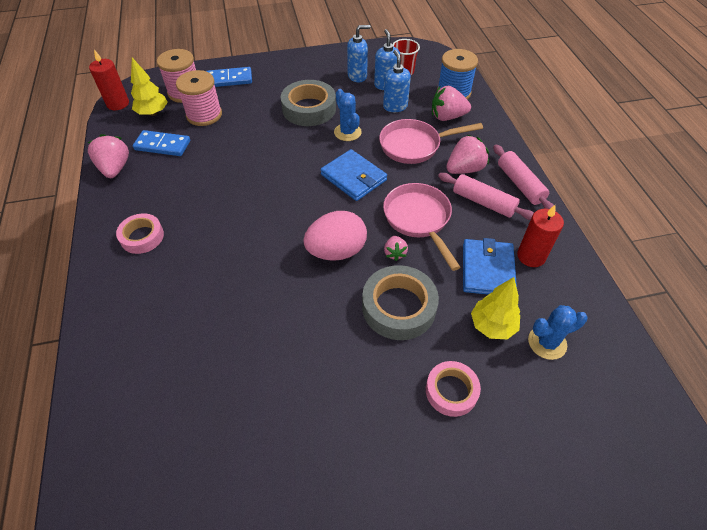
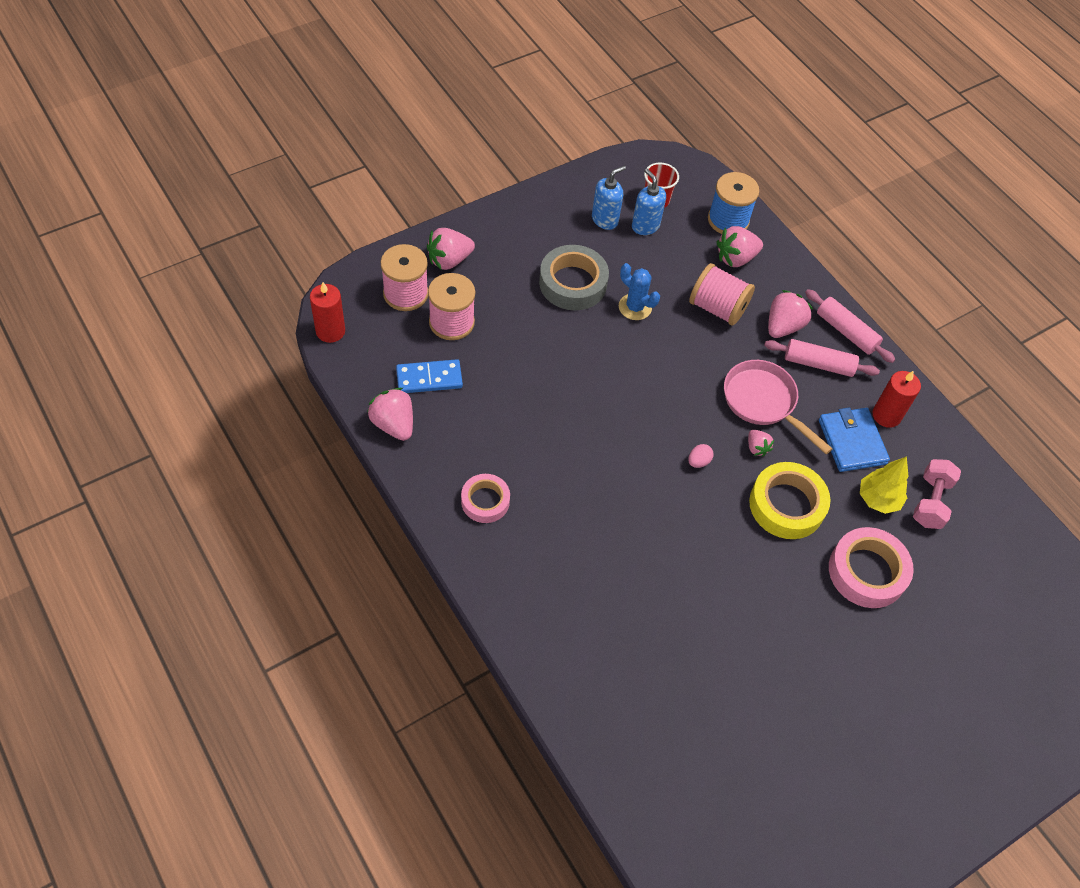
camera: 25 degrees left, 5 degrees up
(153, 113) = (385, 334): yellow tree -> none
(229, 79) = (449, 260): blue domino -> pink strawberry
(336, 251) = (698, 461): pink egg -> pink egg, size x0.42
(353, 177) = (671, 367): blue wallet -> none
(395, 106) = (671, 256): blue soap dispenser -> none
(398, 307) = (786, 505): grey tape -> yellow tape
(414, 146) = (717, 308): pink pan -> pink spool
(451, 391) = (867, 572): pink tape -> pink tape, size x1.58
(547, 342) = (930, 502): blue cactus -> pink dumbbell

